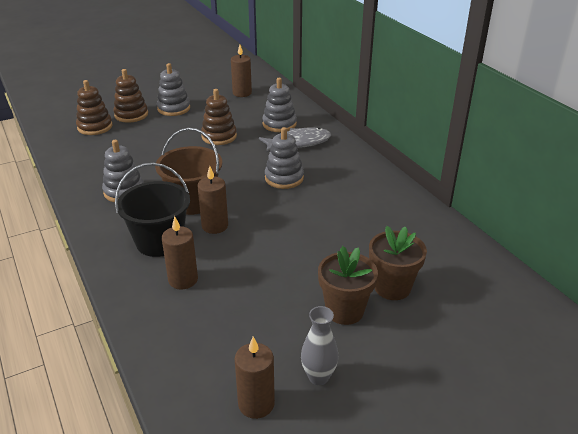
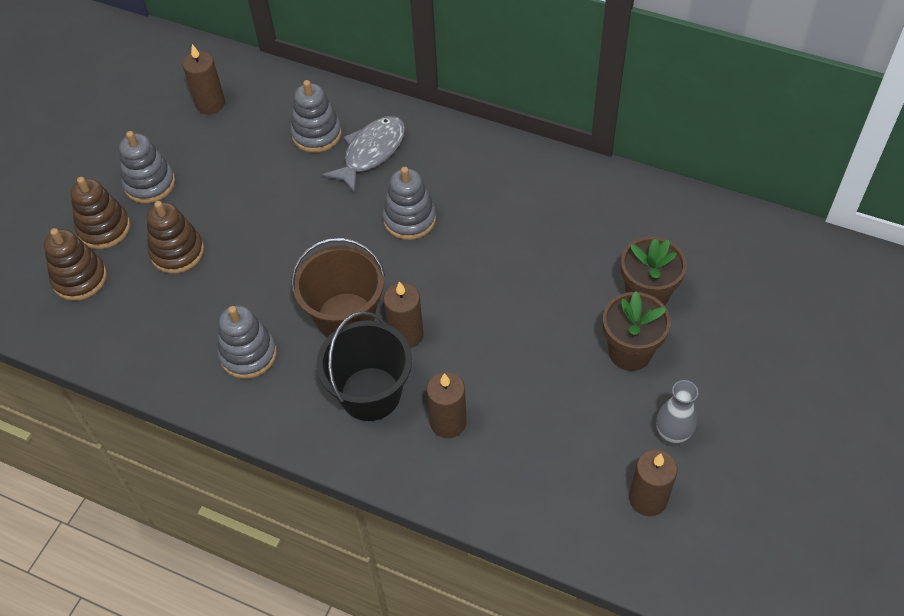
camera: 35 degrees left, 20 degrees up
(219, 136) = (264, 198): brown stacking toy -> brown stacking toy (177, 252)

